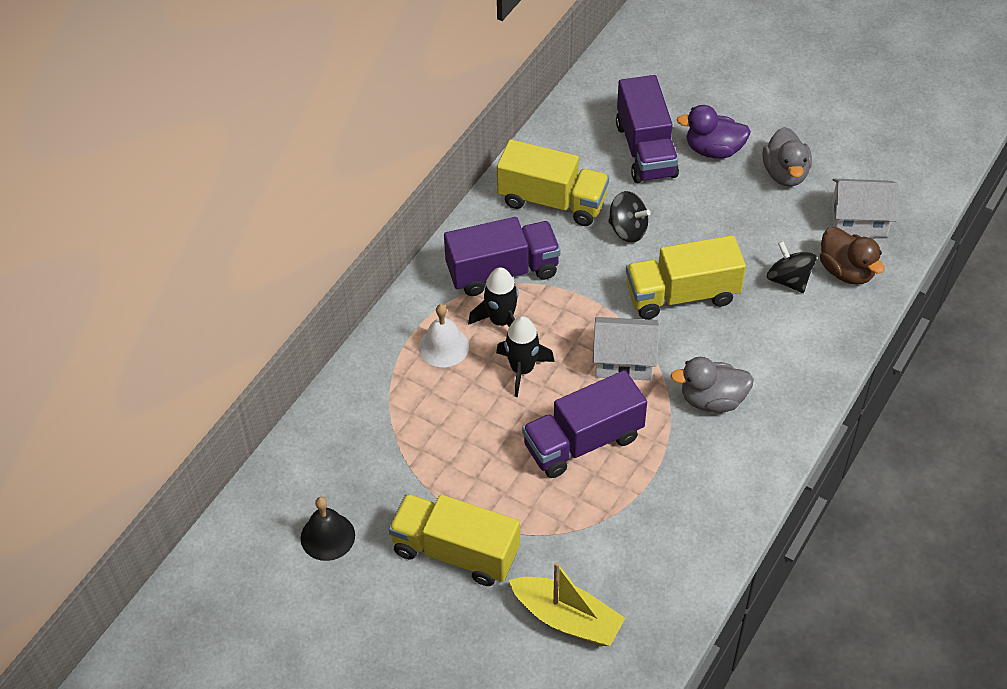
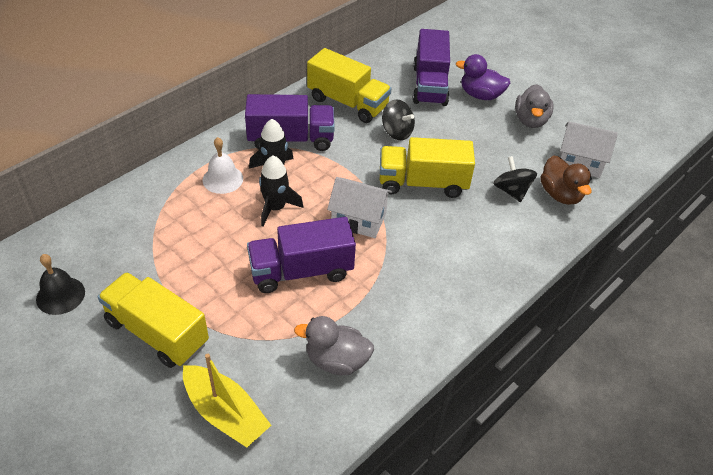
camera: 10 degrees right, 5 degrees down
(712, 400) = (420, 264): grey duck -> grey duck (336, 360)

